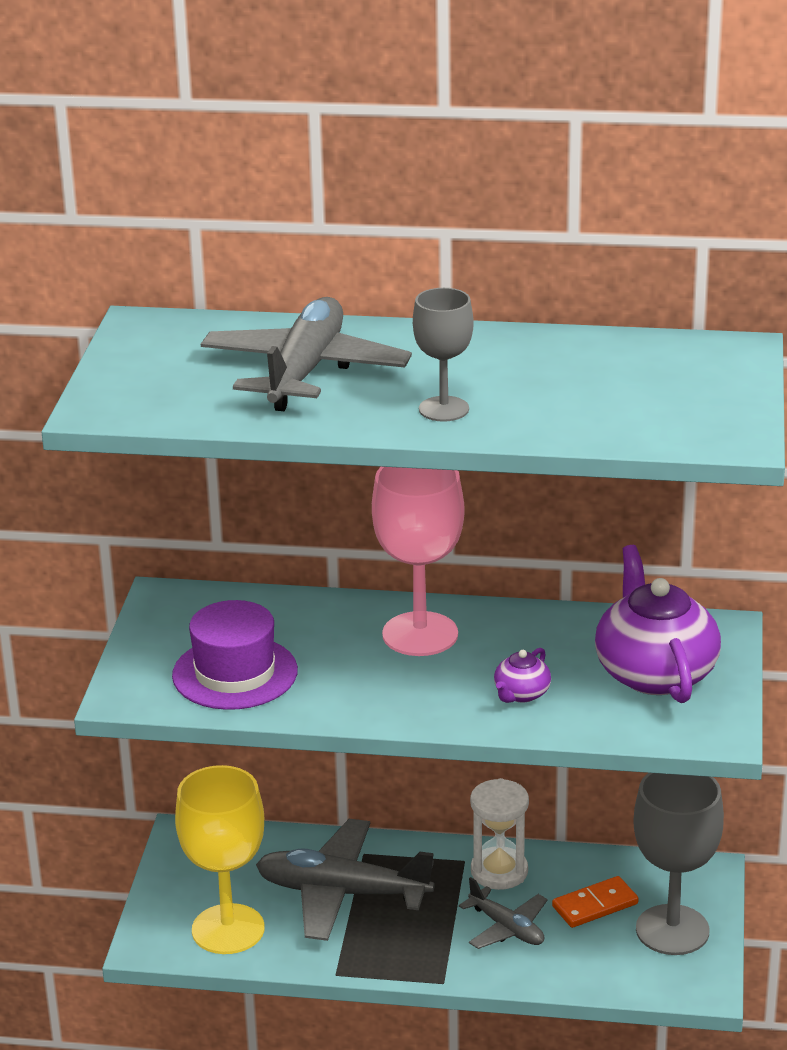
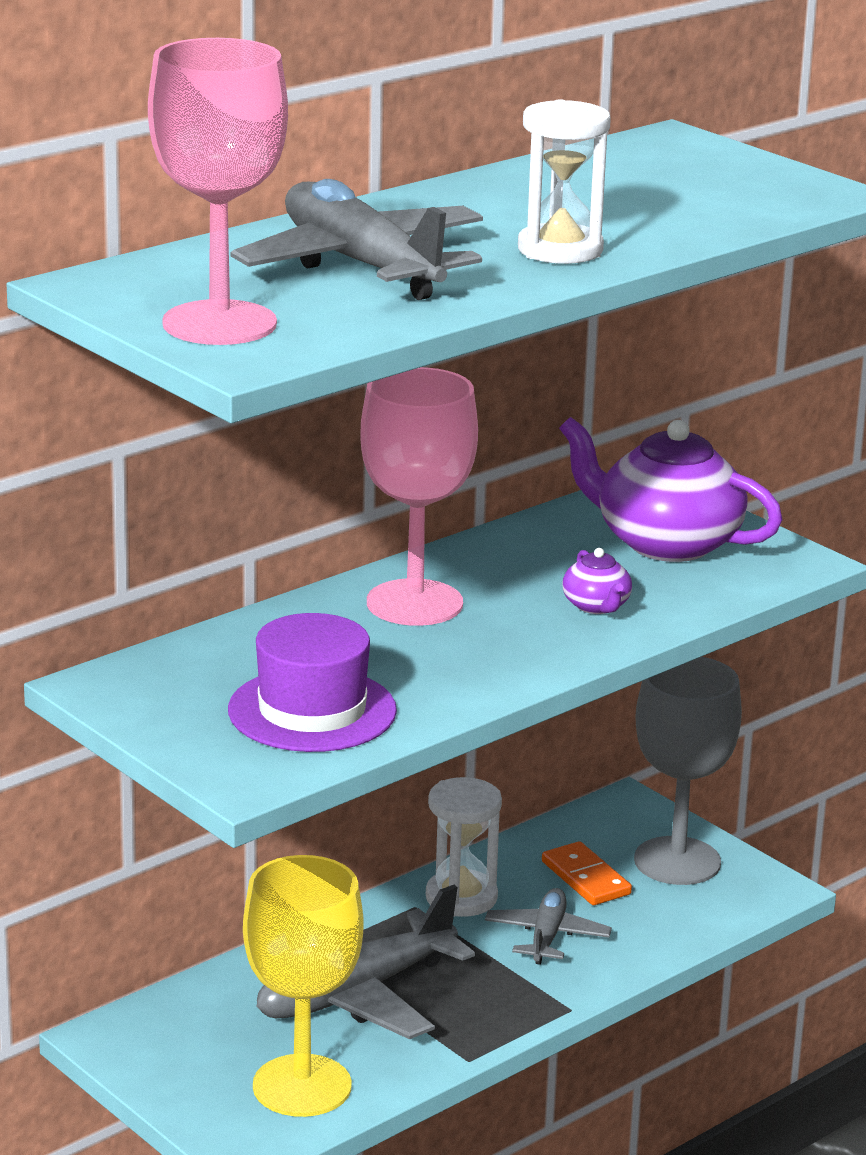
camera: 50 degrees left, 5 degrees down
(140, 380) = (219, 323): none -> pink goblet
(444, 409) = (560, 250): grey goblet -> white hourglass
(507, 928) = (547, 936): grey plane -> grey plane turned 75 degrees counterclockwise
(595, 905) = (586, 878): orange domino -> orange domino turned 45 degrees counterclockwise

